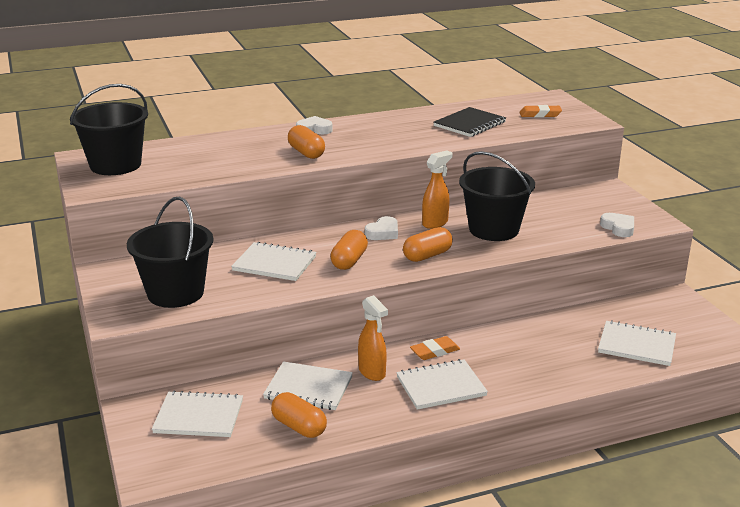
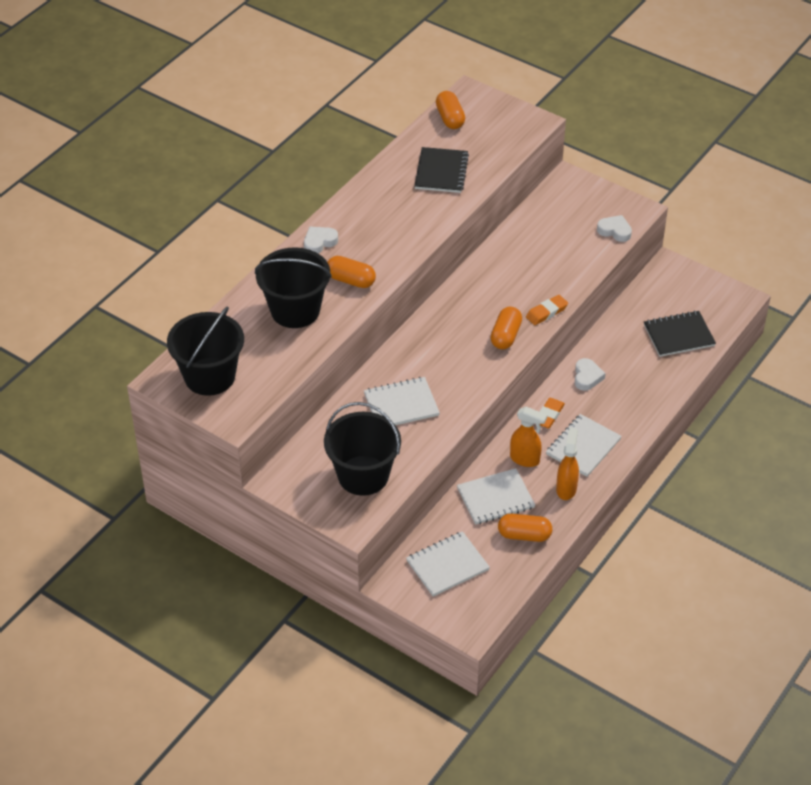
camera: 35 degrees left, 20 degrees up
(349, 261) = (454, 372): orange capsule -> orange capsule (450, 118)
(383, 233) = (446, 325): white heart -> white heart (587, 377)
(435, 223) = (475, 292): orange spray bottle -> orange spray bottle (566, 488)
(493, 229) = (526, 278): black bucket -> black bucket (295, 310)
(540, 114) = (485, 129): orange eraser -> orange eraser (546, 312)
(636, 345) = (679, 335): white notebook -> black notebook

